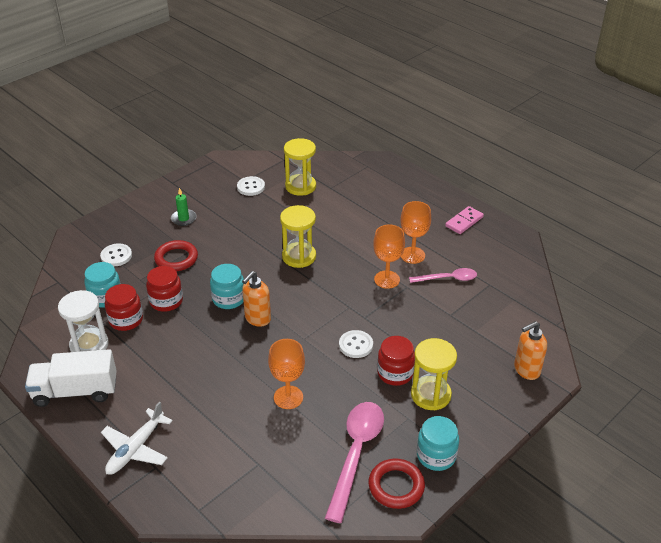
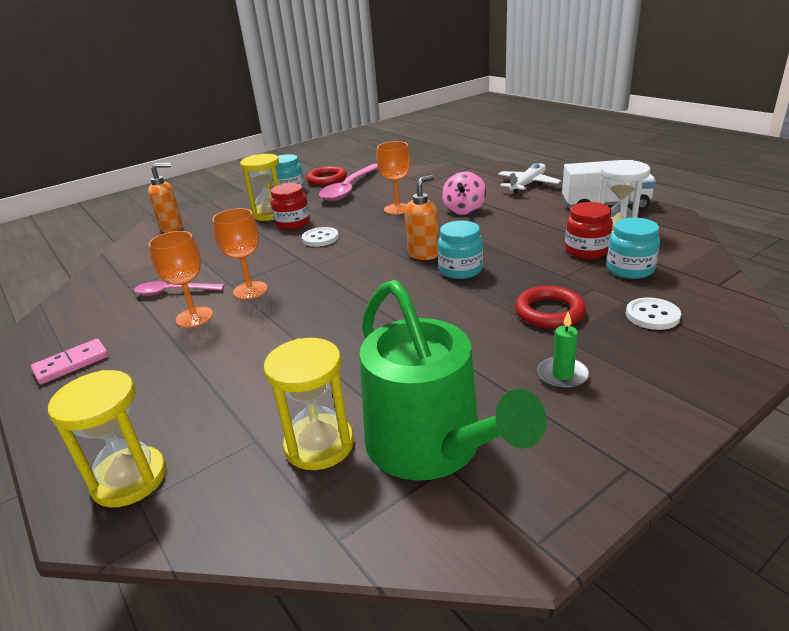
camera: 170 degrees left, 10 degrees down
(166, 301) = (543, 267): red jar -> none
(217, 391) = (464, 210): none -> pink spinning top
(251, 187) = (431, 446): white button -> green watering can
(299, 256) = (358, 315): yellow hourglass -> yellow hourglass (129, 479)

